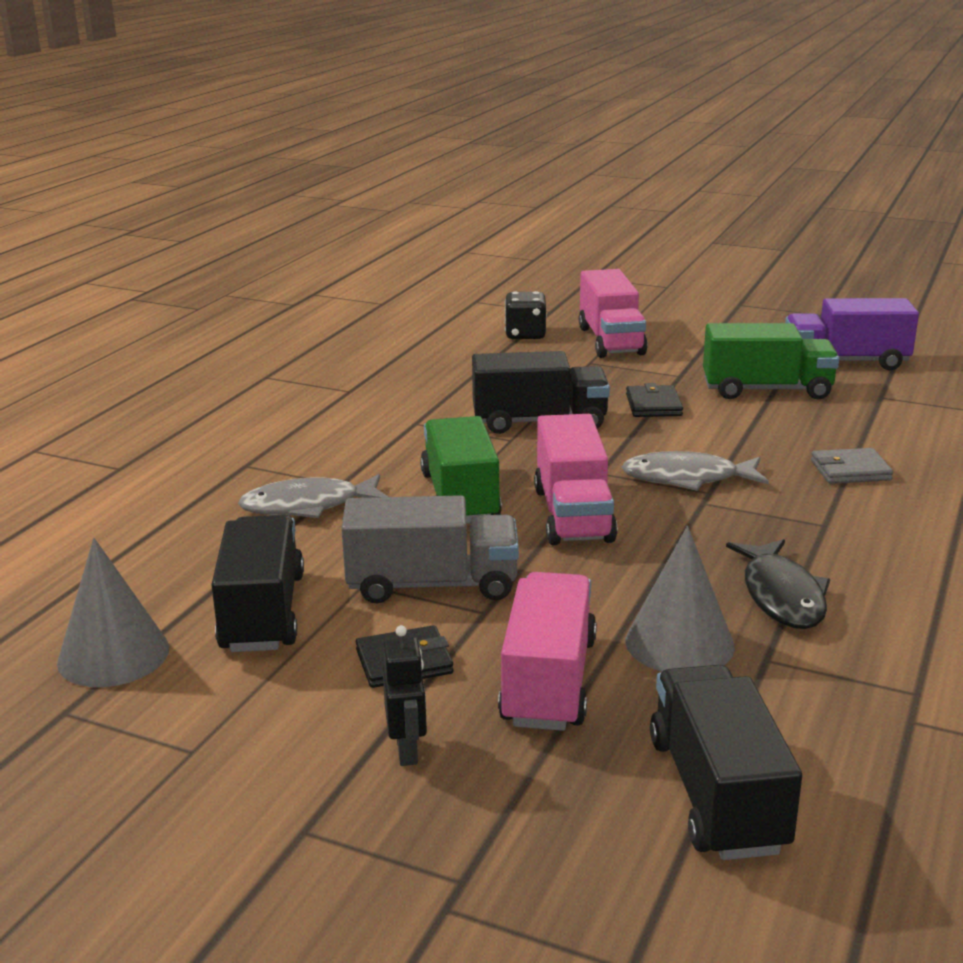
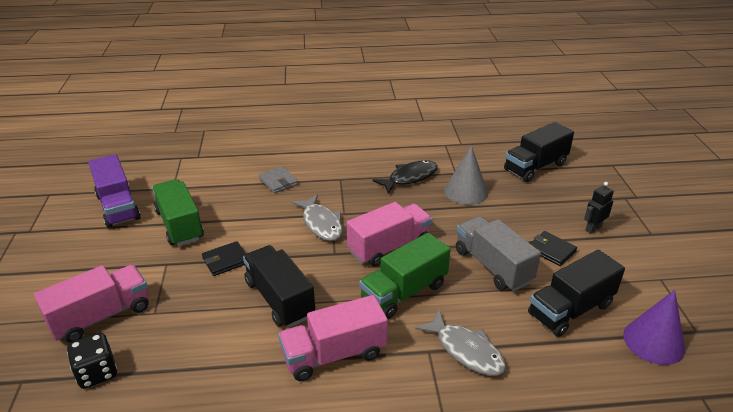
camera: 120 degrees left, 10 degrees up
(113, 655) = (653, 341): grey cone -> purple cone
(549, 681) = (521, 212): pink truck -> pink truck (334, 354)

